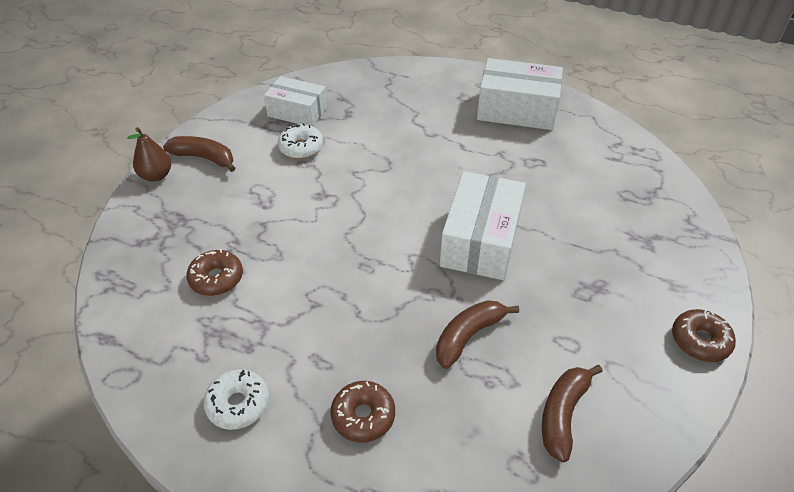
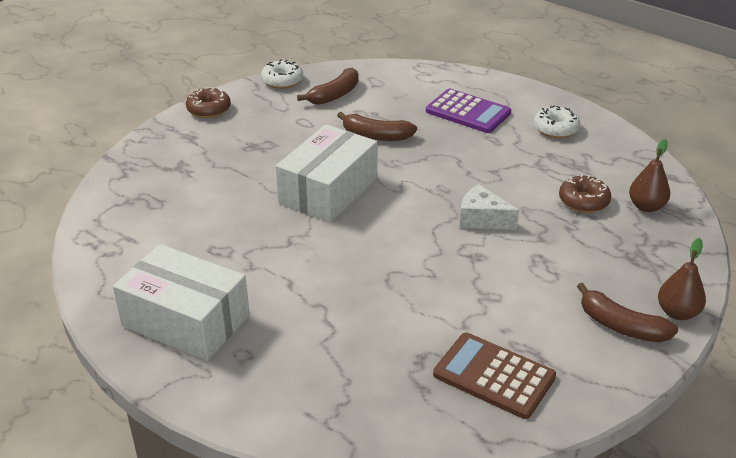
camera: 165 degrees left, 10 degrees down
(149, 284) = (646, 206): none -> brown pear
(297, 112) = (494, 376): white box -> brown calculator
(301, 147) = (493, 318): white donut -> white donut (282, 81)
(320, 235) = (482, 219): none -> white cheese
(363, 416) = (468, 112): brown donut -> purple calculator
(468, 336) = (376, 136): brown banana -> brown banana turned 45 degrees clockwise

